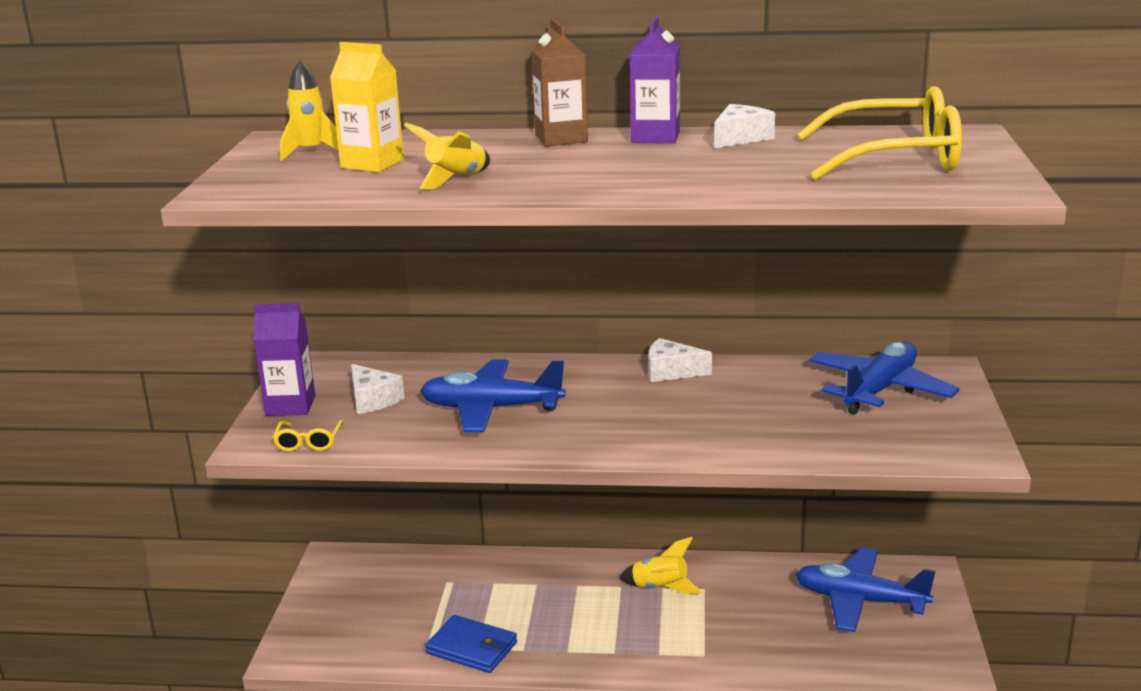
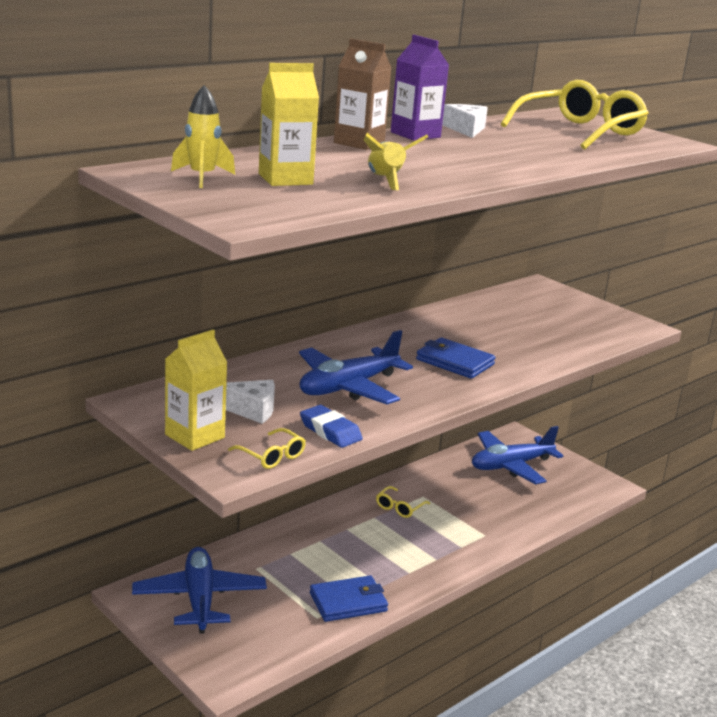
camera: 50 degrees left, 0 degrees up
(290, 406) = (195, 436): purple carton -> yellow carton
(393, 440) = (330, 431): none -> blue eraser
(645, 419) = (454, 362): none -> blue wallet
(660, 588) = (399, 507): yellow rocket -> yellow glasses
(671, 371) = (406, 328): white cheese -> none
(879, 390) = (534, 305): blue plane -> blue plane (199, 599)

